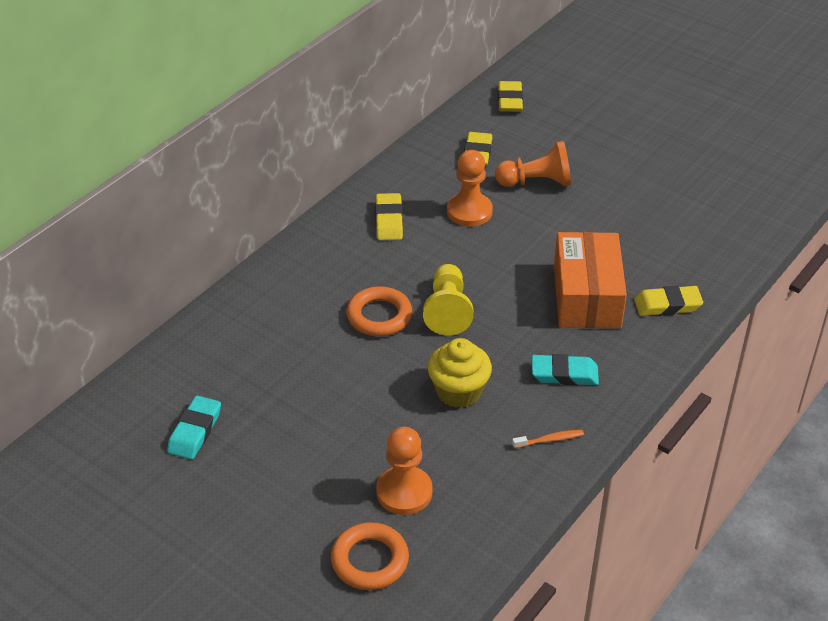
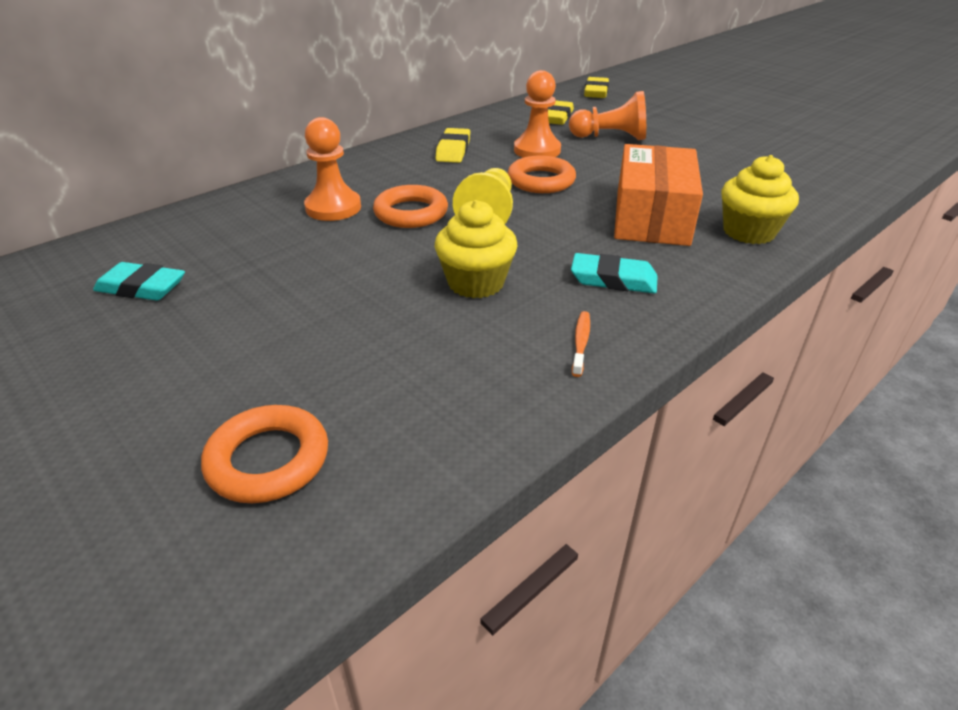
camera: 10 degrees right, 5 degrees down
(195, 431) = (142, 288): turquoise eraser -> turquoise eraser turned 75 degrees clockwise
(404, 492) = (361, 379): orange pawn -> orange pawn (333, 208)
(483, 258) = (541, 181): none -> orange ring
(549, 440) = (581, 343): orange toothbrush -> orange toothbrush turned 75 degrees counterclockwise
(667, 305) = (748, 232): yellow eraser -> yellow cupcake

